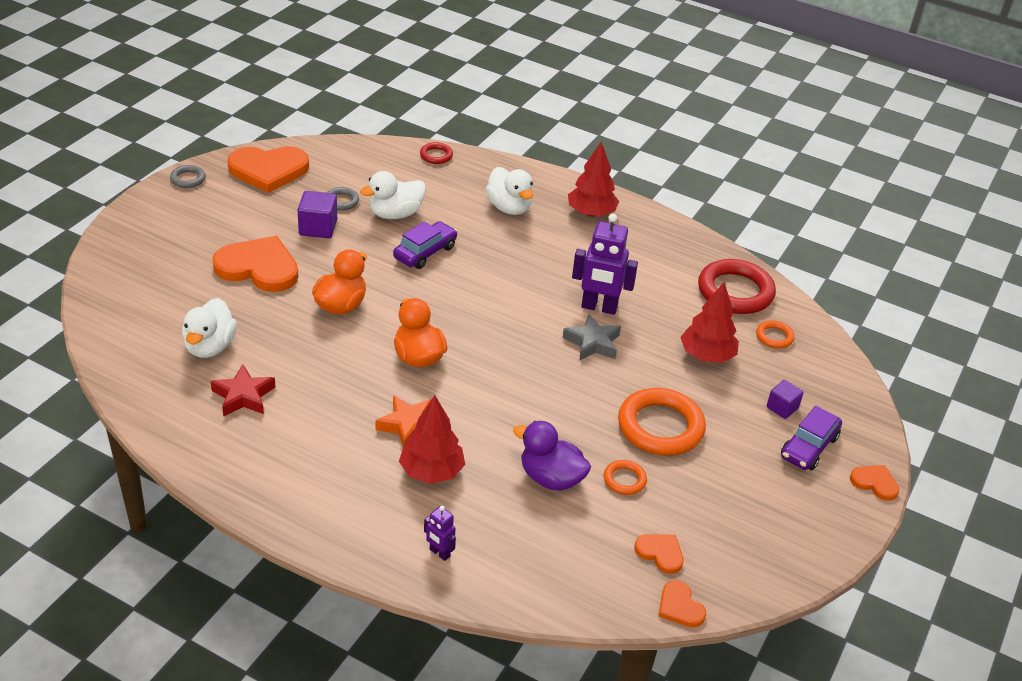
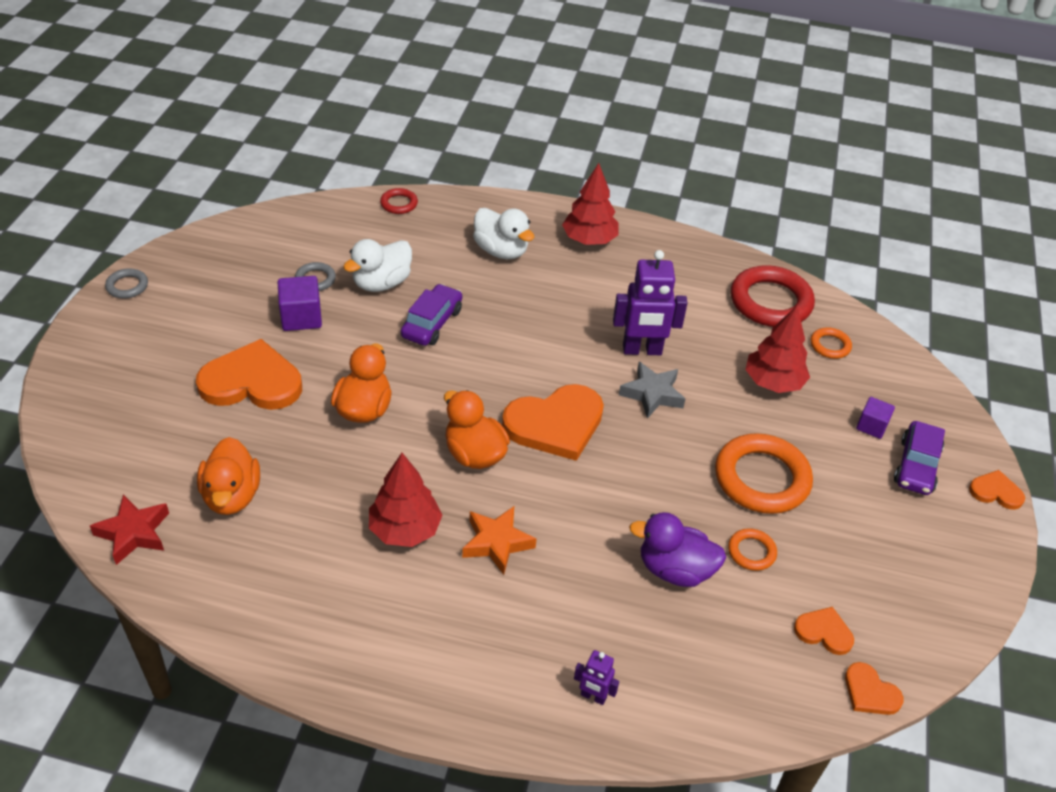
camera: 15 degrees left, 5 degrees up
(210, 346) = (232, 496): white duck -> orange duck
(243, 396) = (295, 551): red star -> red star (133, 533)
(268, 170) = (218, 257): orange heart -> orange heart (555, 424)
(431, 471) = (544, 594): red tree -> red tree (405, 529)

